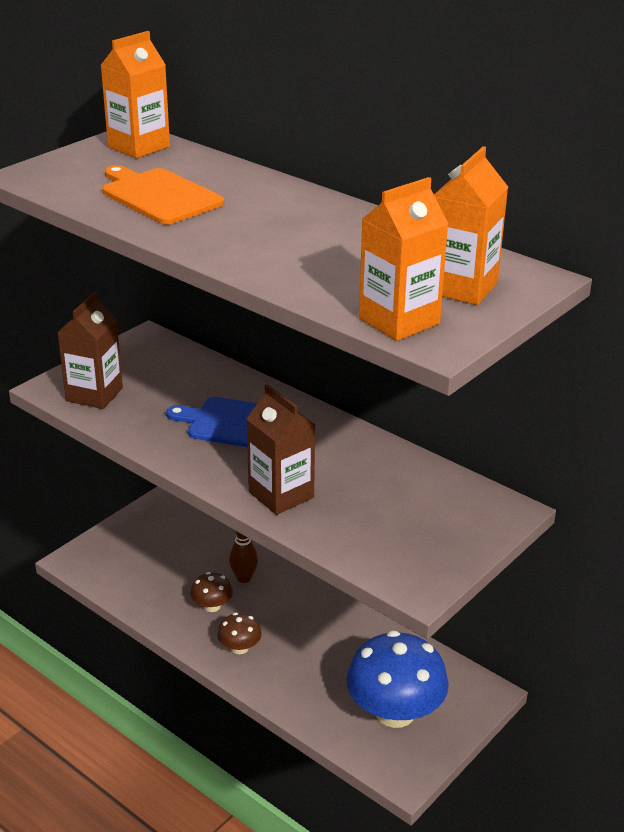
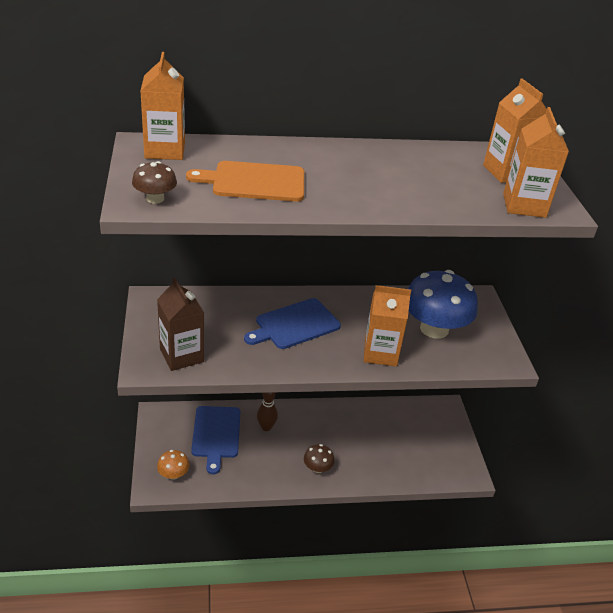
camera: 50 degrees left, 5 degrees up
(102, 562) = (173, 474): none -> orange mushroom
(187, 554) = (216, 434): none -> blue cutting board
(212, 606) = (272, 455): brown mushroom -> brown mushroom (155, 199)
(281, 495) = (380, 353): brown carton -> orange carton
(395, 712) = (427, 446): blue mushroom -> blue mushroom (434, 329)

